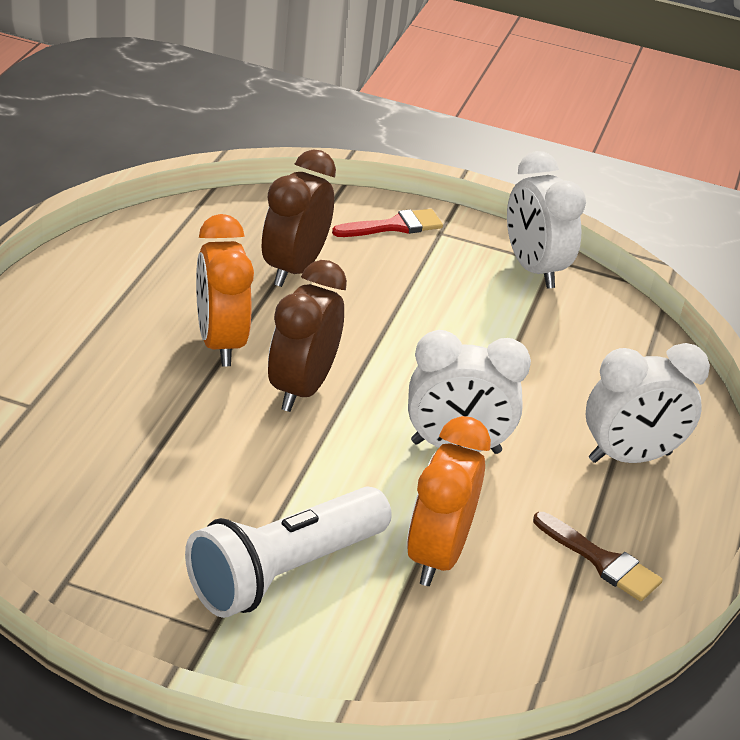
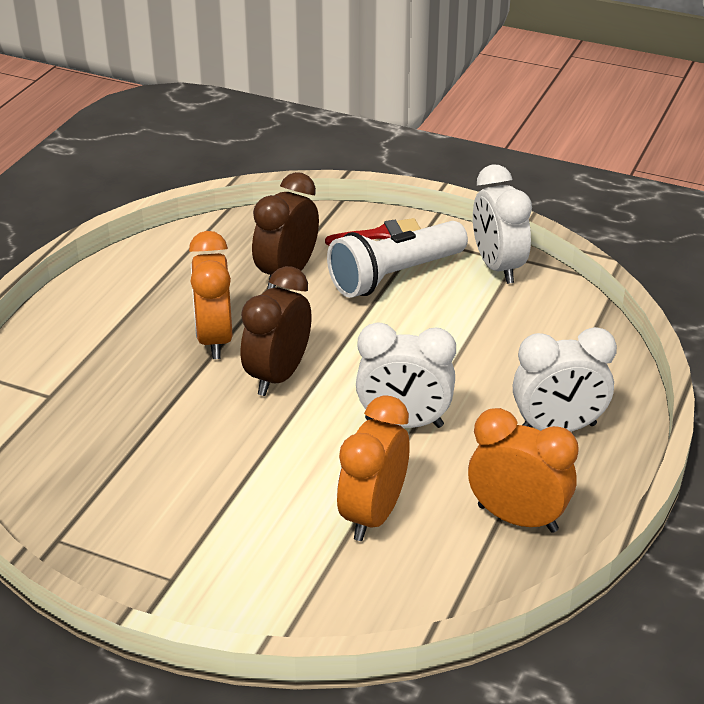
camera: 10 degrees right, 0 degrees up
(284, 572) = (240, 530): white flashlight -> white flashlight (394, 276)
(601, 561) = (517, 518): brown brush -> orange clock

